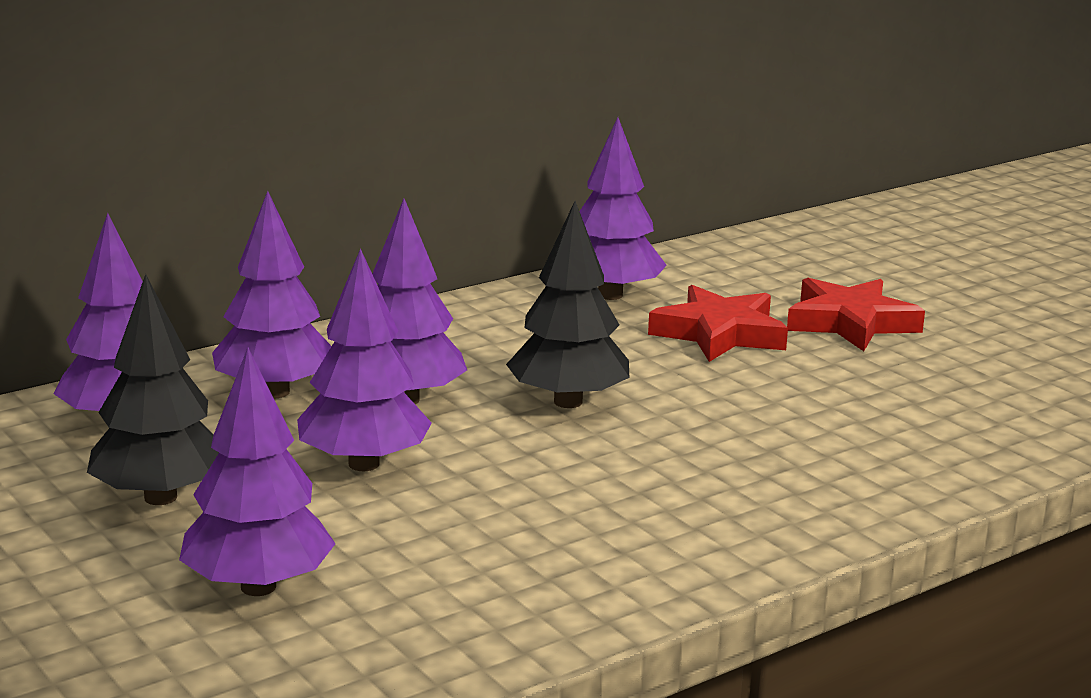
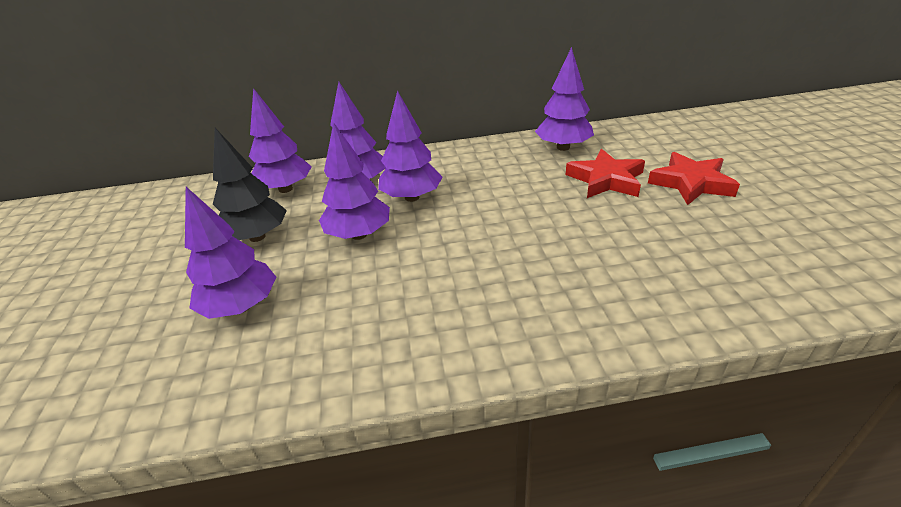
camera: 30 degrees right, 15 degrees up
(568, 402) = (490, 213): black tree -> none

